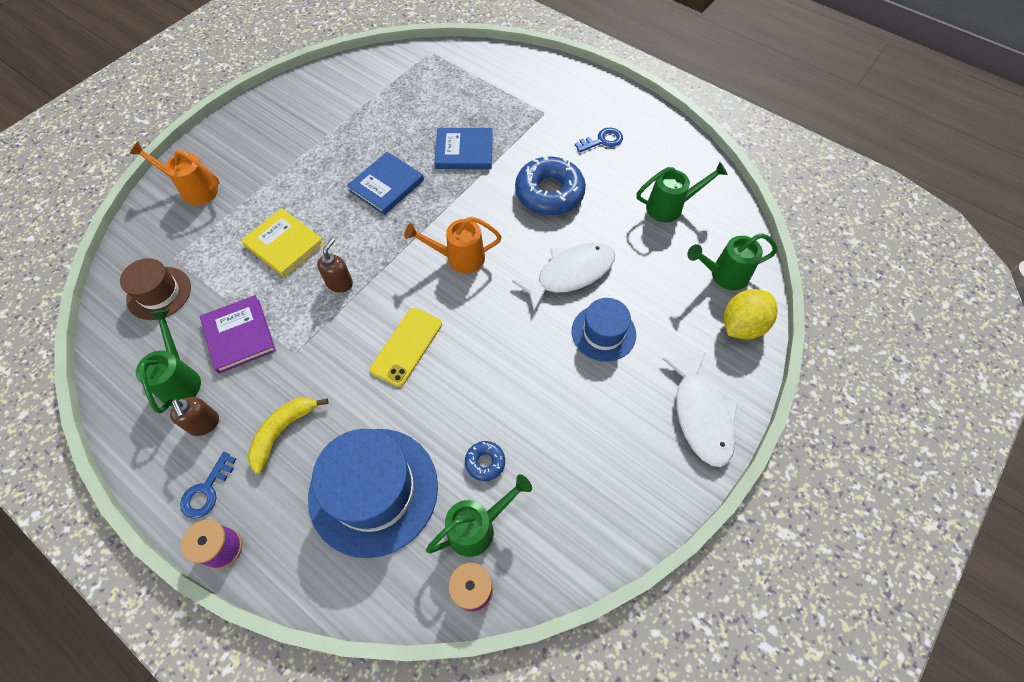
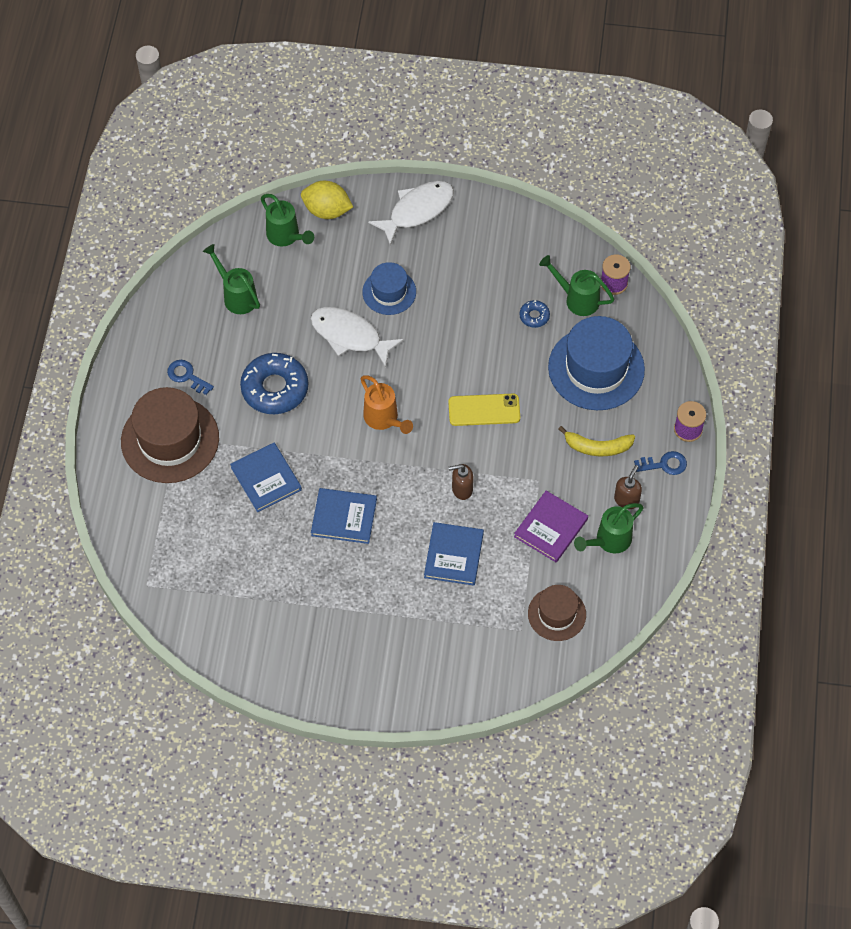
camera: 120 degrees left, 0 degrees up
(194, 190) = (447, 670): orange watering can -> none
(284, 244) = (453, 555): yellow book -> blue book
(546, 108) = (170, 440): none -> brown hat

